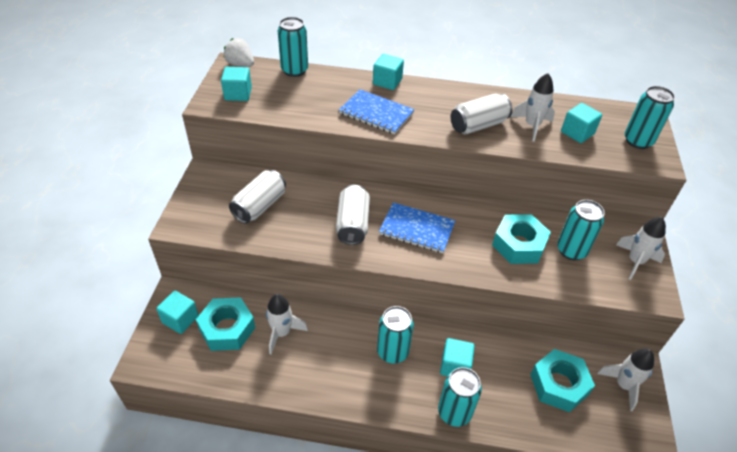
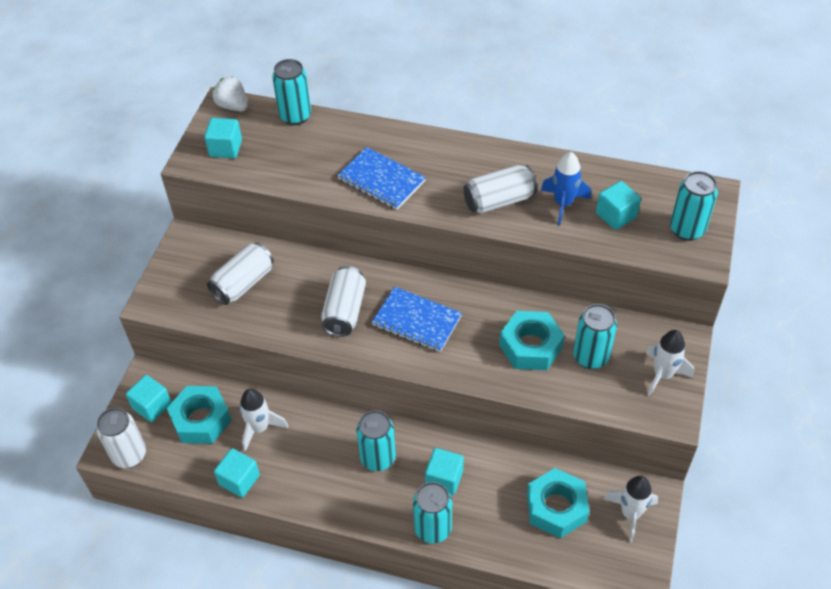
camera: 10 degrees right, 5 degrees up
(161, 365) = (129, 455): none -> white can
(387, 82) = (403, 135): turquoise cube -> turquoise cube (239, 480)
(532, 126) = (563, 204): white rocket -> blue rocket

